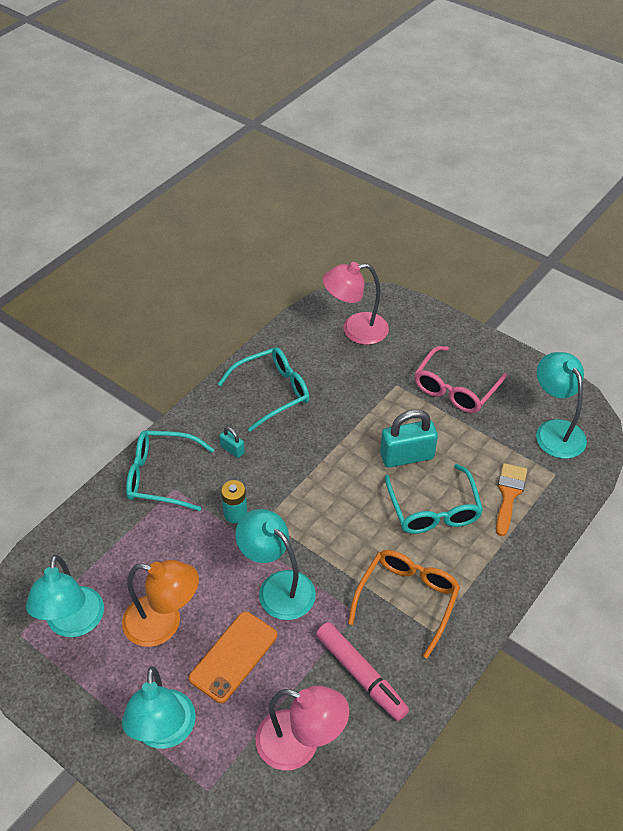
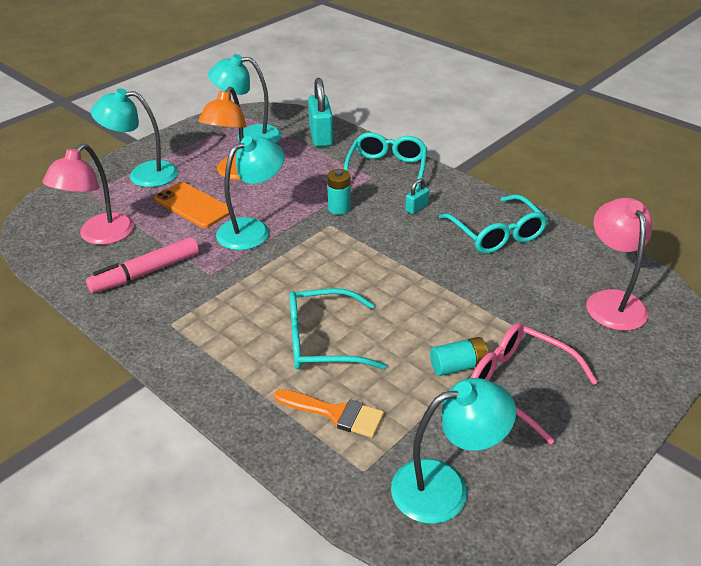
camera: 95 degrees right, 10 degrees down
(407, 456) = (403, 327): turquoise padlock -> turquoise padlock (321, 136)
(407, 599) = (213, 309): orange glasses -> none
(443, 422) = (458, 366): none -> turquoise battery

